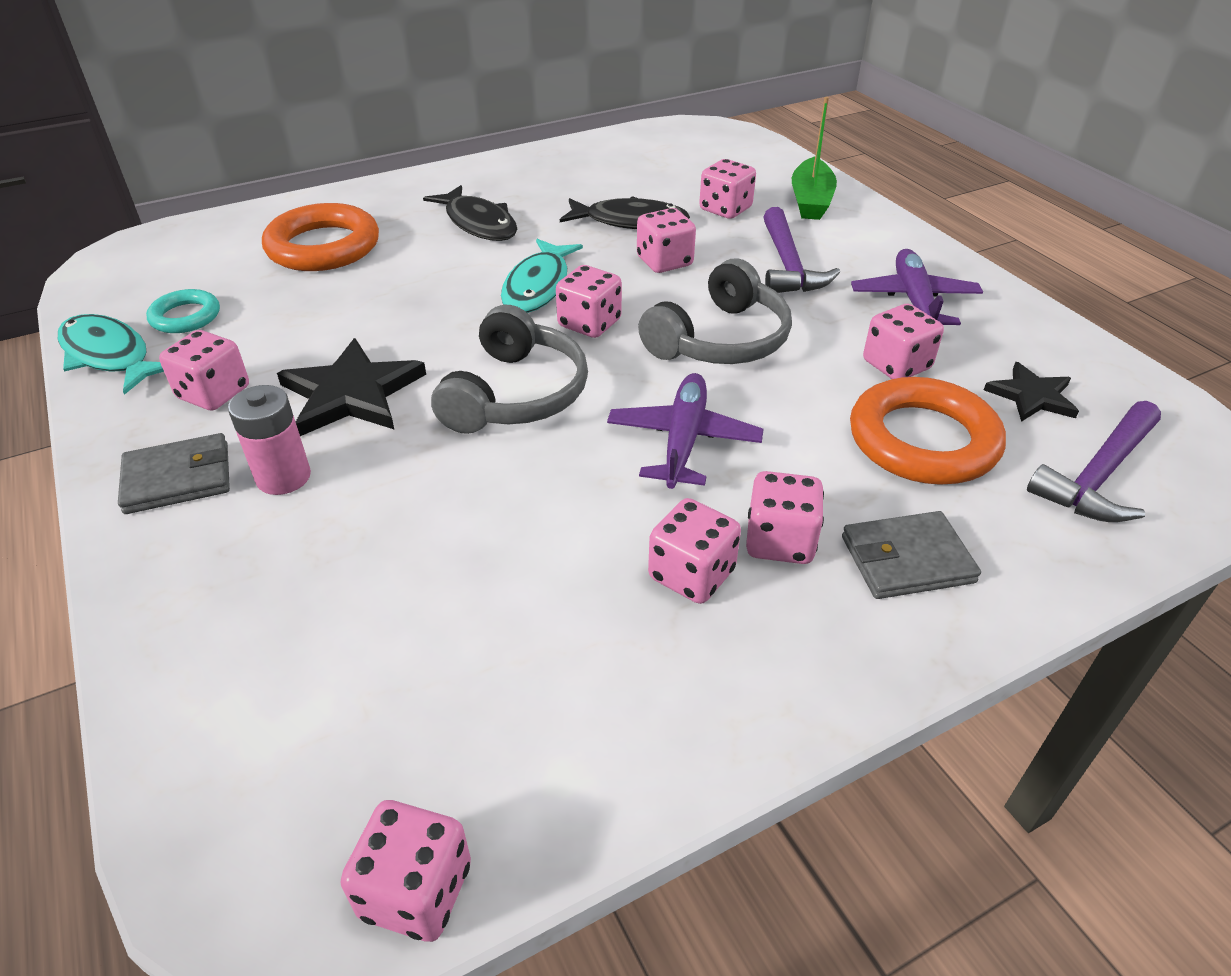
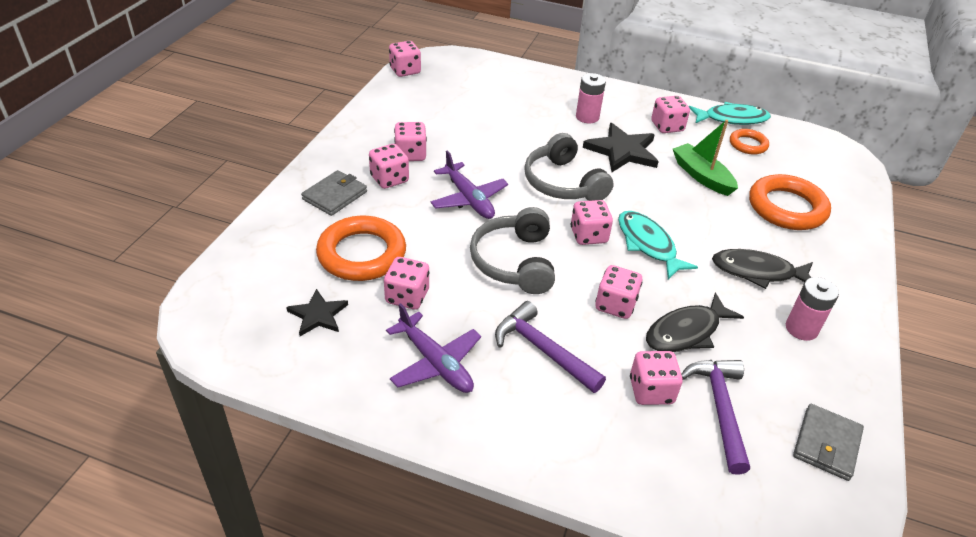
camera: 135 degrees right, 0 degrees up
(178, 478) = (617, 102): grey wallet -> grey wallet (826, 444)
(185, 317) = (748, 144): turquoise ring -> orange ring
(528, 185) = (801, 329): none -> pink battery
(810, 201) = (608, 450): green boat -> green boat (701, 176)
(1098, 476) = (263, 278): purple hammer -> purple hammer (719, 409)

